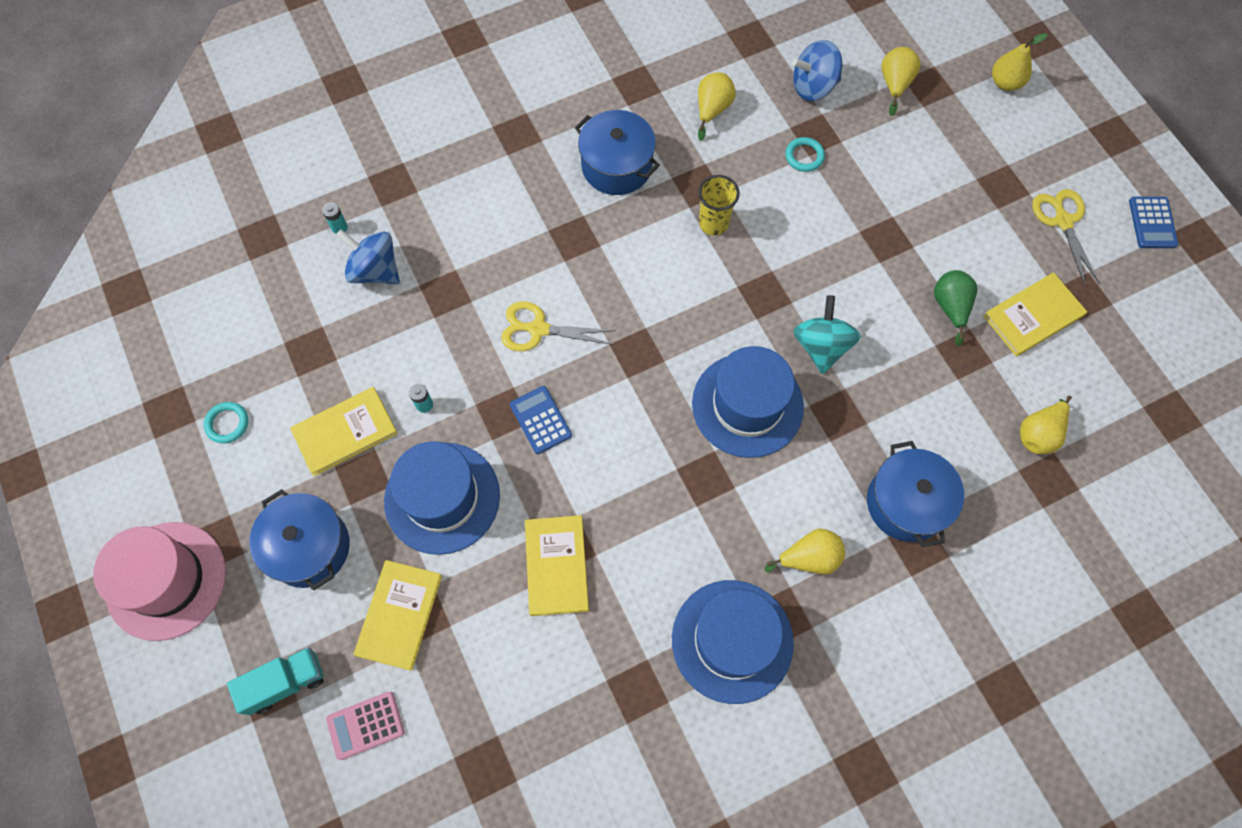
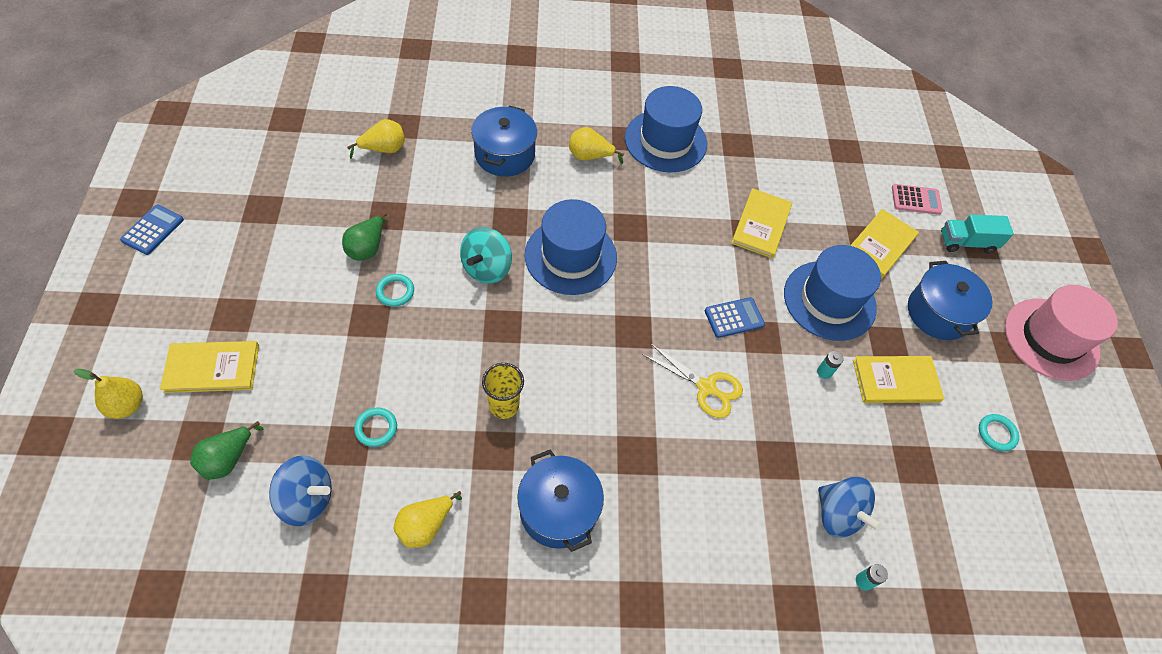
camera: 160 degrees left, 10 degrees down
(540, 420) = (734, 318): blue calculator -> blue calculator turned 105 degrees counterclockwise
(886, 277) = (395, 291): none -> turquoise ring
(894, 84) = (228, 459): yellow pear -> green pear
(1033, 316) = (313, 214): yellow book -> yellow book (212, 368)
(1063, 221) = (217, 264): yellow scissors -> none

